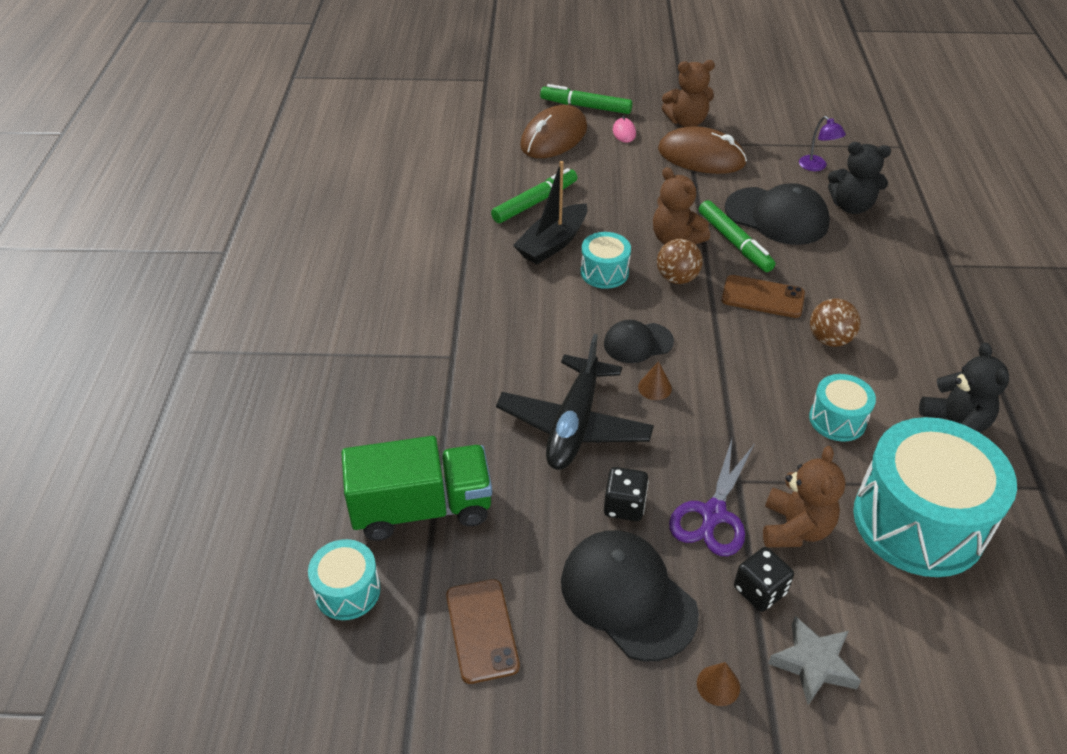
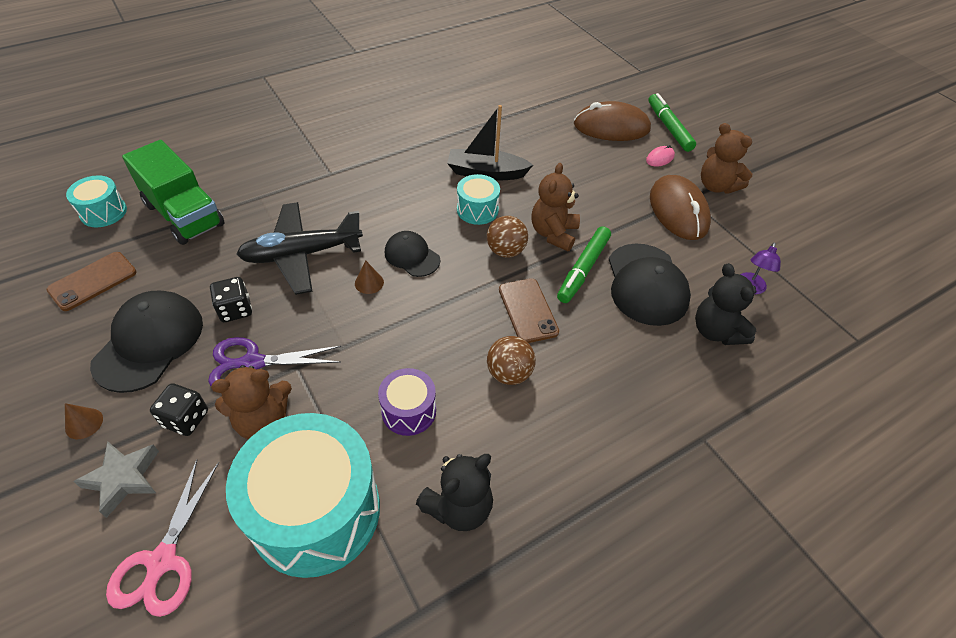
camera: 55 degrees right, 5 degrees up
(535, 202) = (524, 147): green marker -> none
(837, 419) = (409, 411): turquoise drum -> purple drum
(927, 653) = (162, 562): none -> pink scissors

